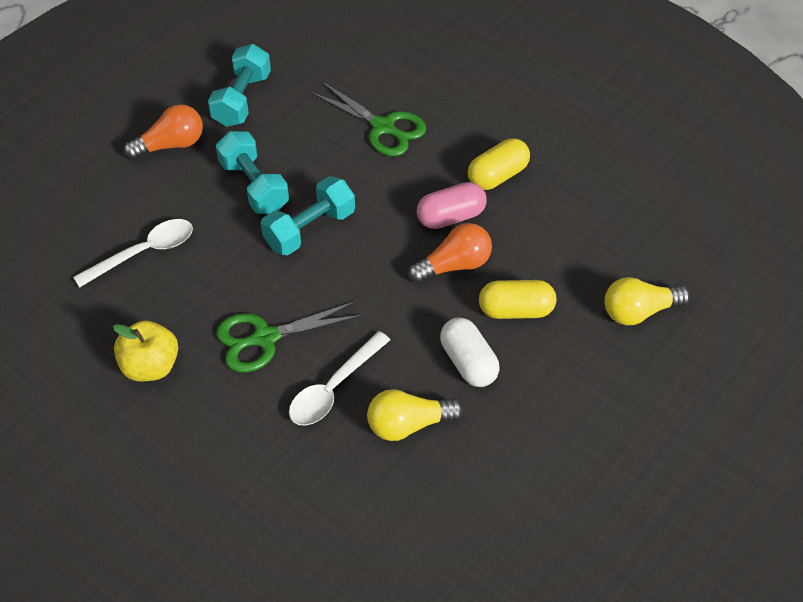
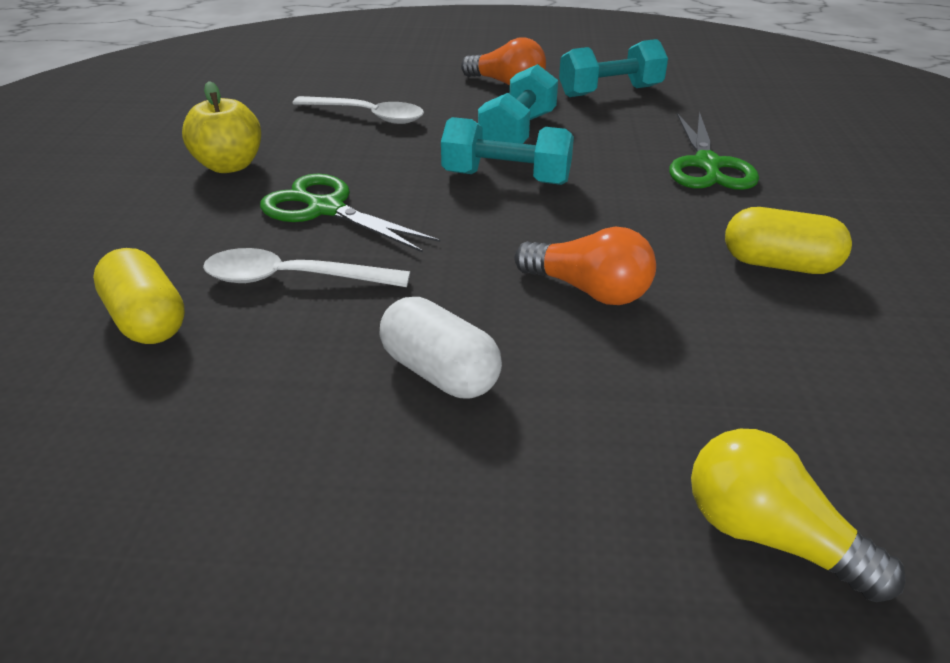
camera: 55 degrees right, 15 degrees down
(408, 424) = (279, 362): yellow light bulb -> none
(451, 217) = (659, 256): pink capsule -> none
(468, 362) = (440, 372): white capsule -> white capsule turned 75 degrees counterclockwise
(516, 310) = (584, 378): yellow capsule -> yellow capsule (147, 320)

